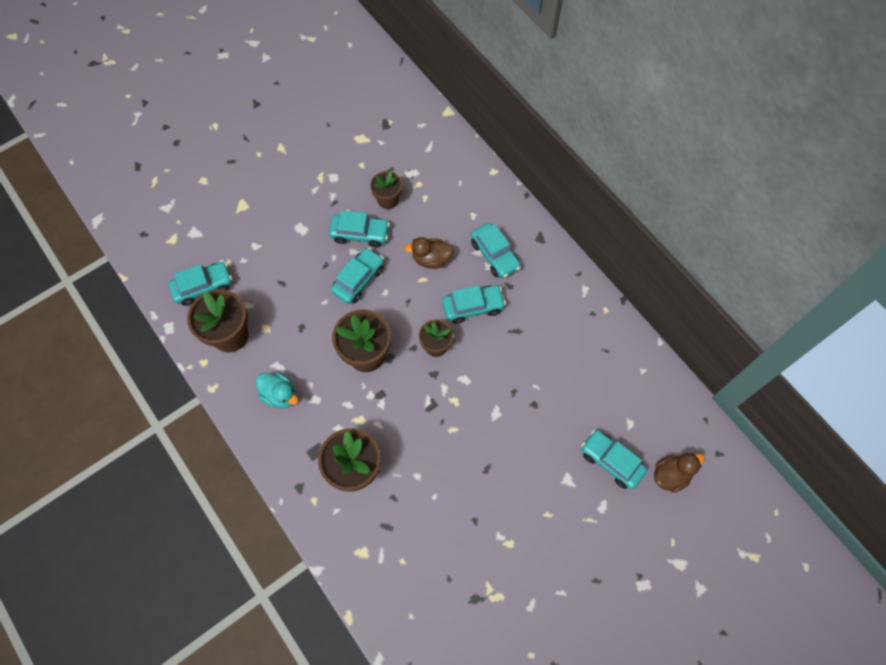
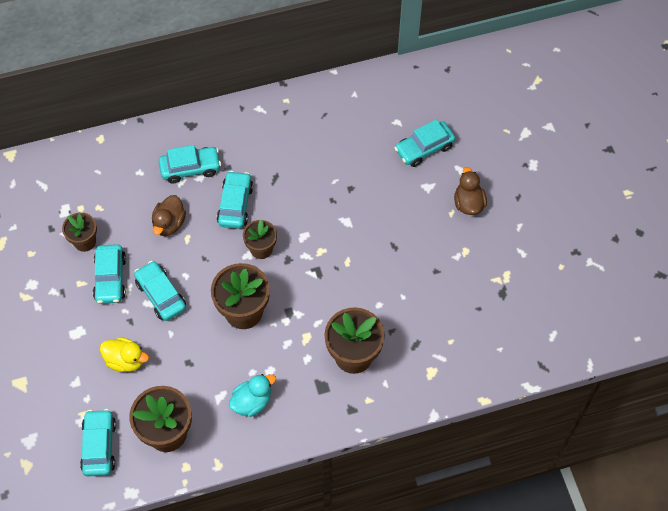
camera: 70 degrees left, 5 degrees down
(287, 276) = (126, 360): none -> yellow duck
(360, 234) = (110, 278): turquoise car -> turquoise car turned 150 degrees clockwise
(671, 475) = (452, 110): brown duck -> brown duck (468, 203)

